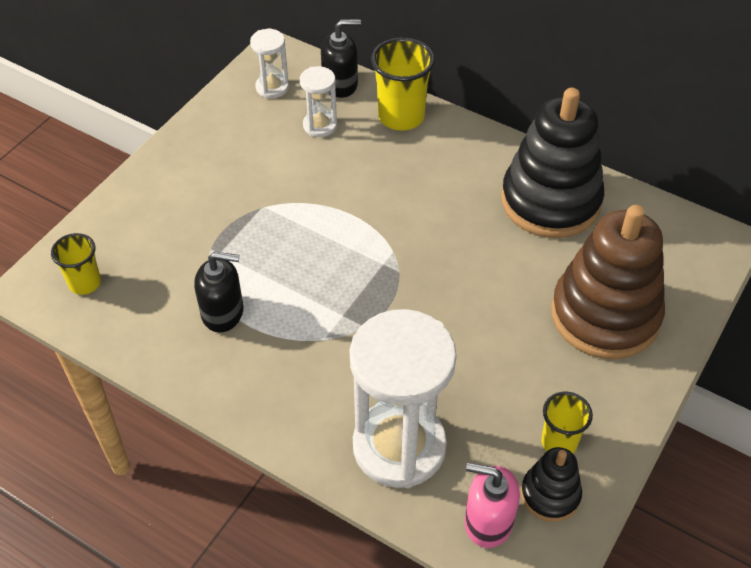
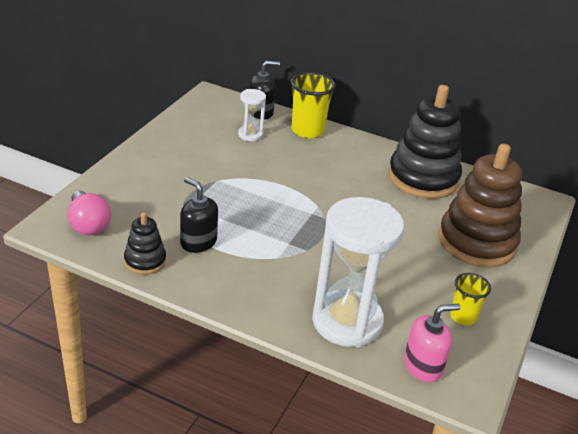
camera: 10 degrees left, 15 degrees down
(85, 283) = (88, 224): yellow cup -> pink light bulb
(223, 312) = (198, 242): black soap dispenser -> black soap dispenser turned 135 degrees counterclockwise
(272, 87) = (211, 113): white hourglass -> none
(488, 521) = (423, 366): pink soap dispenser -> pink soap dispenser turned 150 degrees clockwise
(550, 494) = (464, 348): black stacking toy -> black stacking toy (145, 261)

